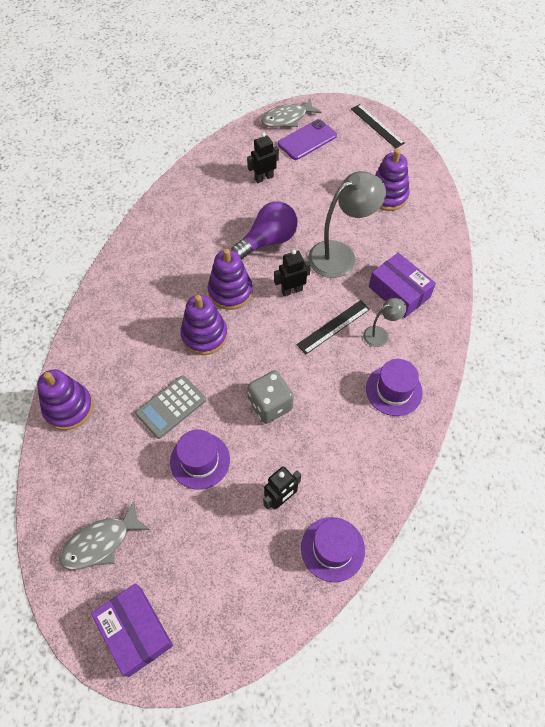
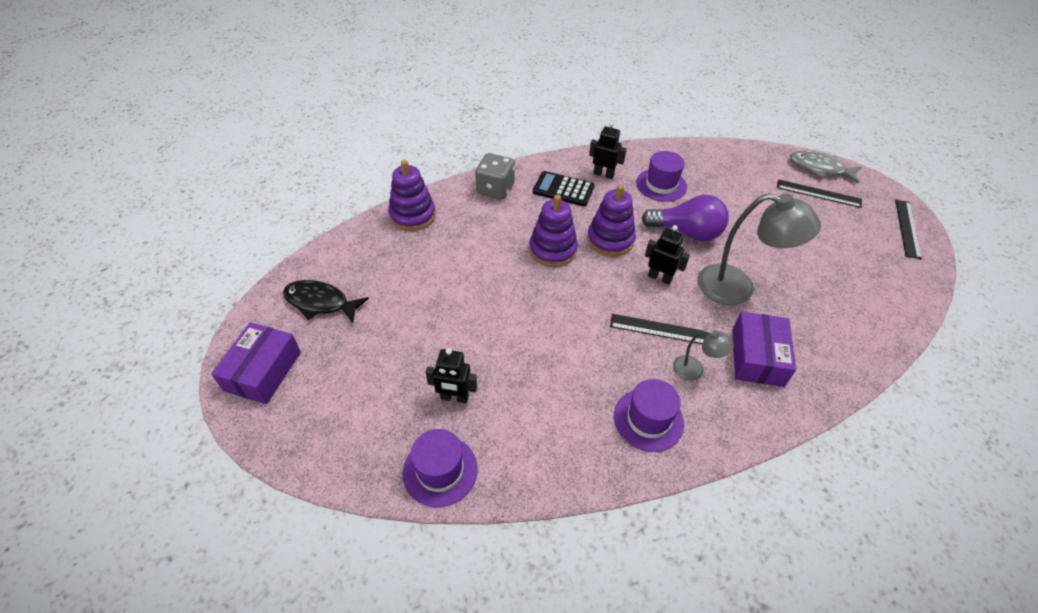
camera: 50 degrees right, 10 degrees down
(100, 542) = (320, 302): grey fish -> black fish
(150, 281) = (563, 189): none -> black calculator
(171, 407) = (469, 270): grey calculator -> none
(200, 460) = (440, 318): purple hat -> purple hat (661, 185)
(264, 178) = (742, 191): black robot -> black robot (603, 174)
(270, 405) = (535, 333): grey dice -> grey dice (495, 189)
(307, 140) = (818, 193): purple phone -> black ruler
(387, 196) = (846, 283): purple stacking toy -> none

